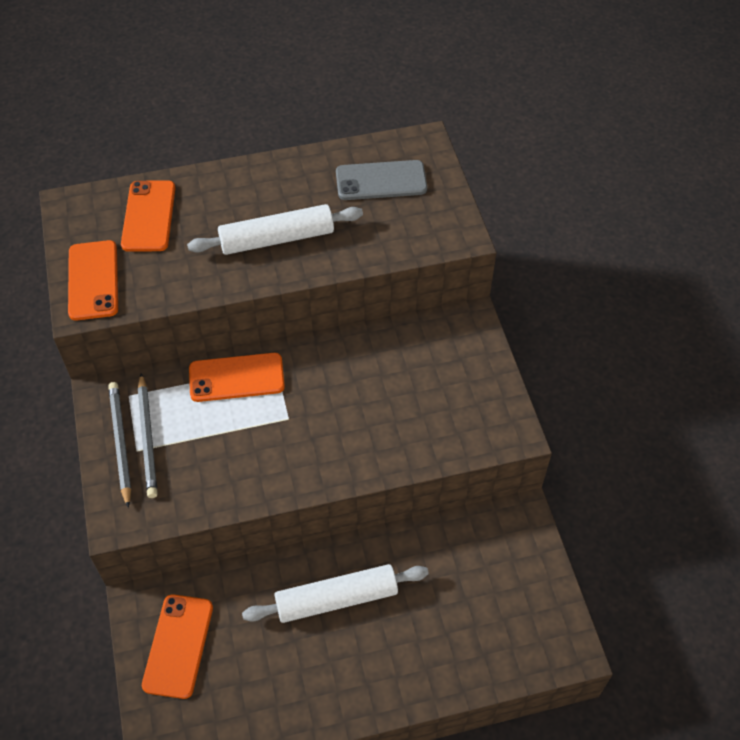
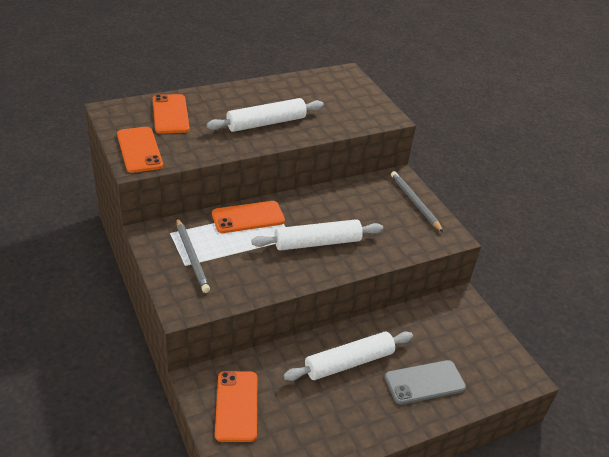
camera: 15 degrees left, 15 degrees down
(120, 443) = (171, 261): grey pencil -> grey pencil (415, 203)
(319, 428) = (317, 242): none -> white rolling pin
(381, 181) = (326, 92): grey phone -> grey phone (424, 382)

